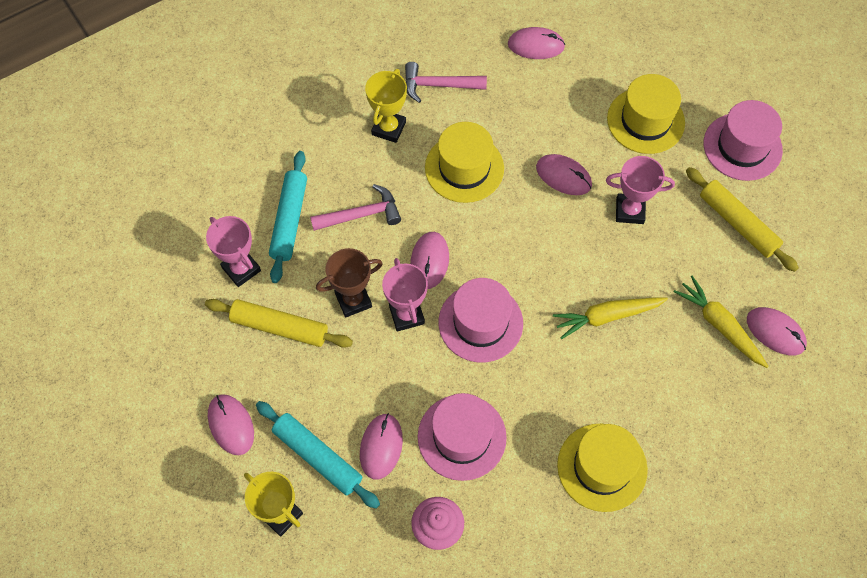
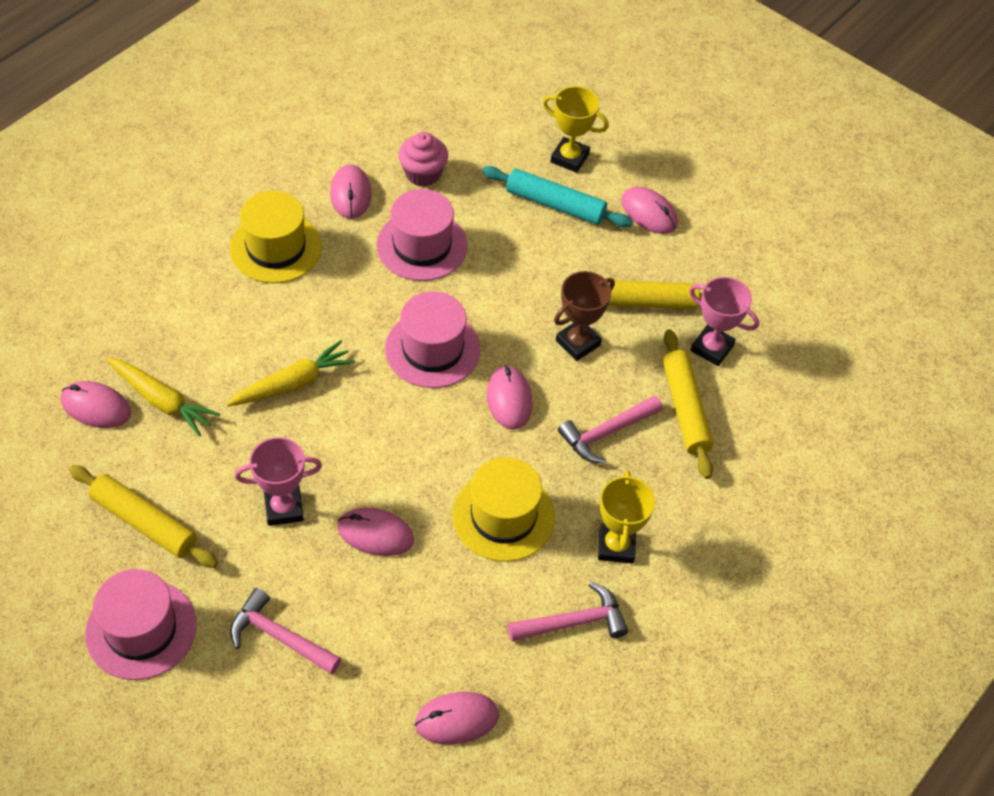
camera: 160 degrees right, 10 degrees down
(289, 220) = (685, 409): turquoise rolling pin -> yellow rolling pin
(381, 447) = (498, 223): pink mouse -> pink mouse (350, 194)
(406, 315) = (515, 340): pink trophy -> none
(645, 120) = (279, 637): yellow hat -> pink hammer

